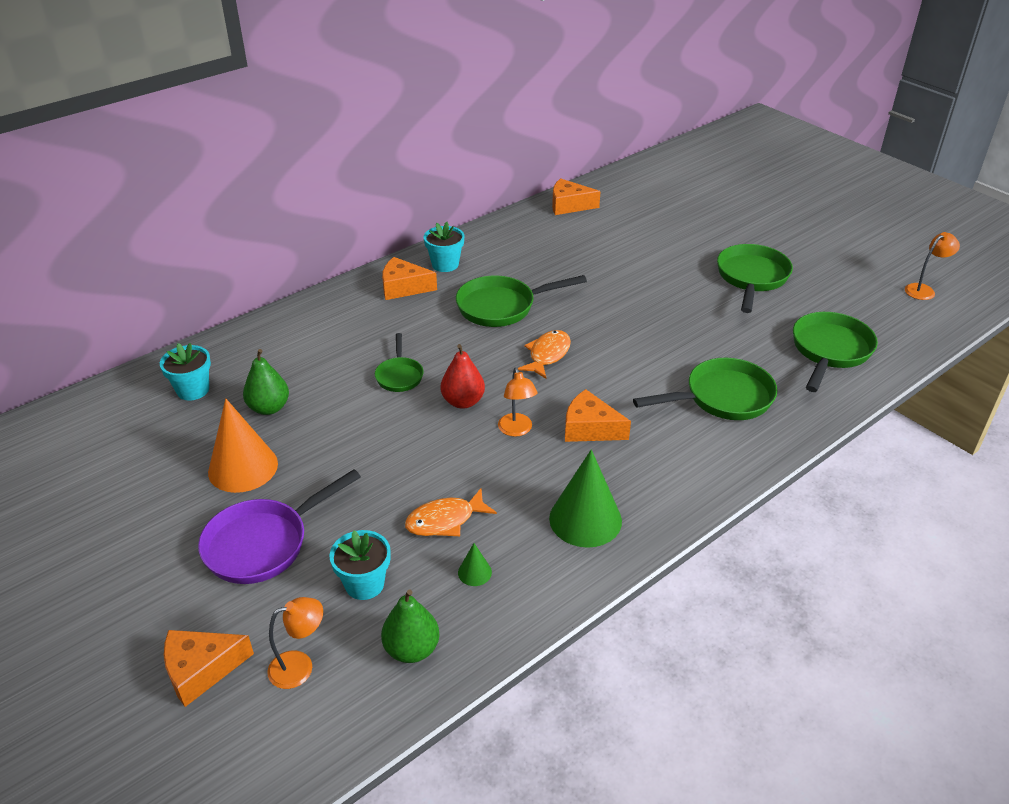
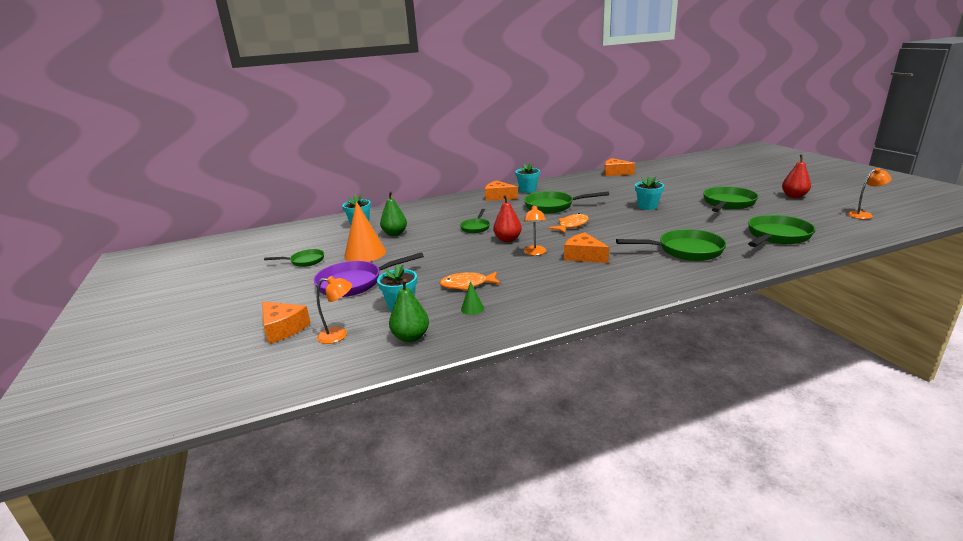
camera: 20 degrees right, 15 degrees down
(144, 502) = (304, 261): none -> green pan
(201, 670) = (283, 329): orange cheese -> orange cheese turned 135 degrees counterclockwise
(585, 519) = (560, 294): green cone -> none
(643, 295) = (647, 206): none -> turquoise flower pot
(833, 252) = (794, 196): none -> red pear

